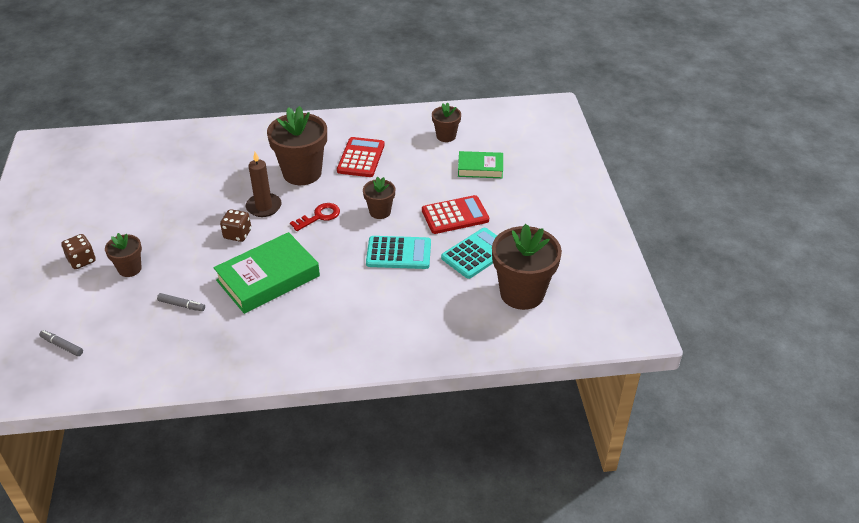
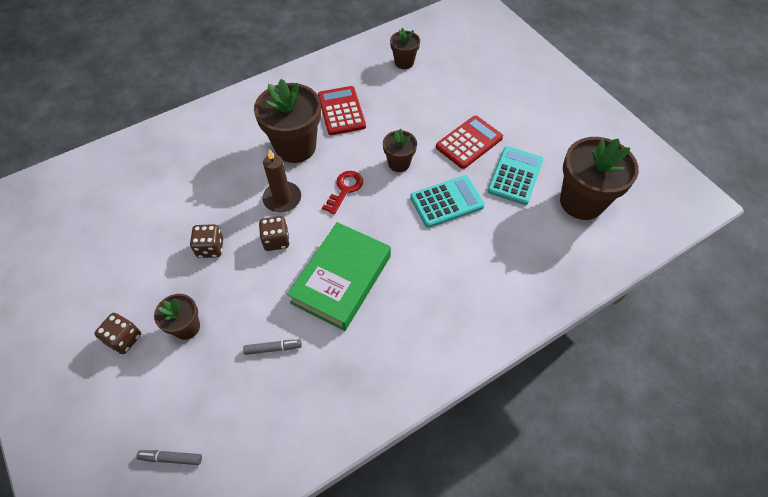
camera: 25 degrees left, 15 degrees up
(184, 223) = (210, 248): none -> brown dice
(480, 168) = (457, 85): green book -> none

